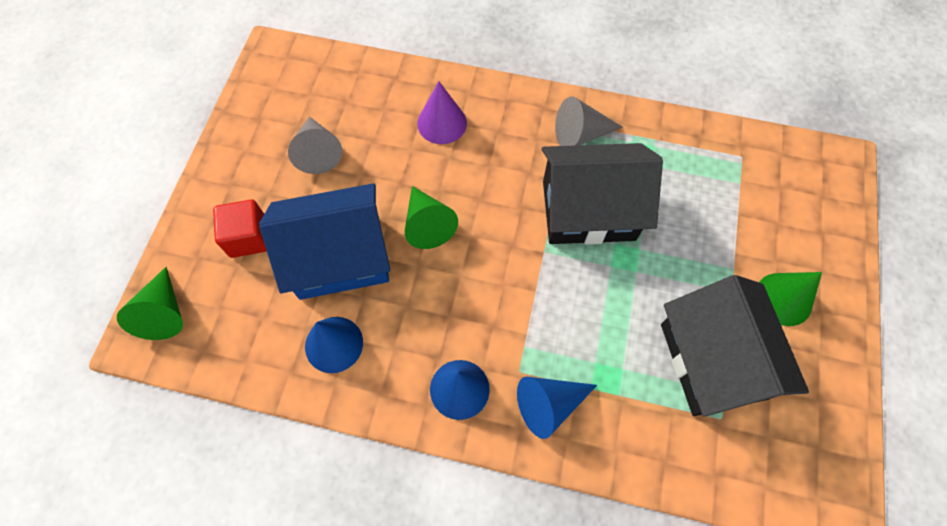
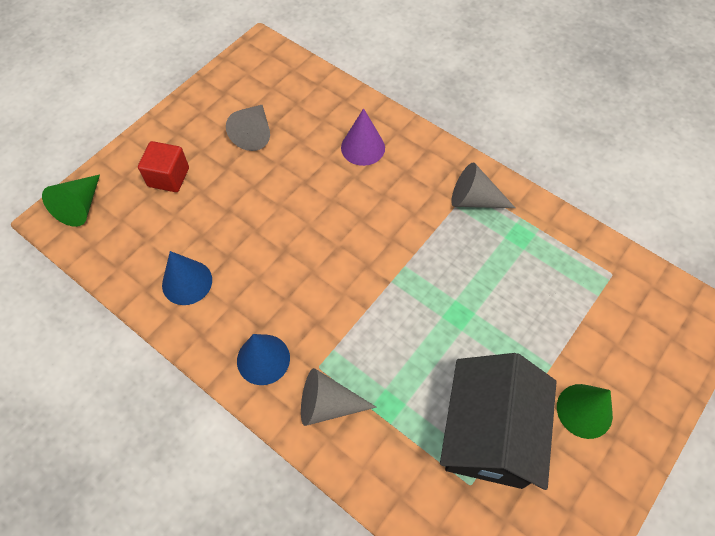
camera: 25 degrees right, 5 degrees down
(339, 257) = (227, 219): blue house -> none
(427, 224) = (308, 221): green cone -> none
(549, 405) = (328, 404): blue cone -> grey cone
(588, 210) = (447, 264): black house -> none

